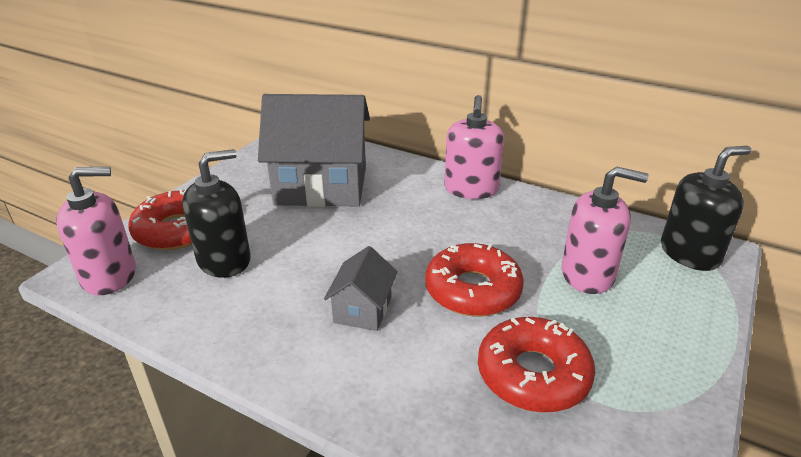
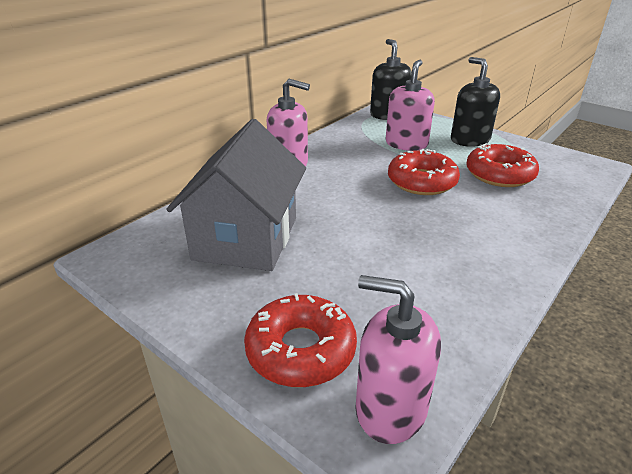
camera: 80 degrees left, 0 degrees up
(109, 276) = (390, 408): pink soap dispenser -> pink soap dispenser turned 60 degrees counterclockwise
(224, 260) = (370, 305): black soap dispenser -> black soap dispenser (470, 140)
(363, 309) = (445, 227): grey house -> none

